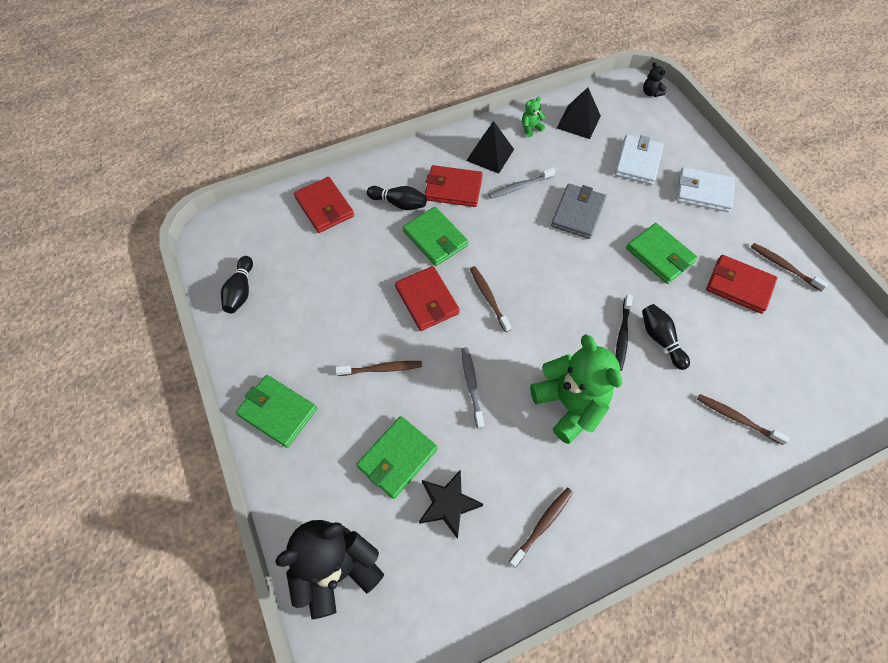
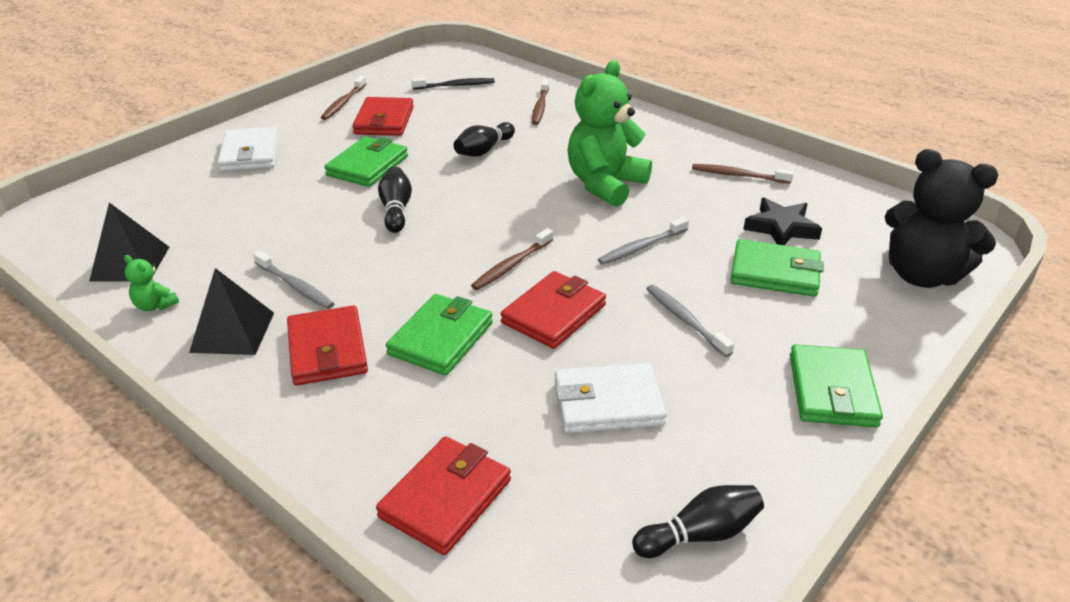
camera: 115 degrees left, 25 degrees down
(381, 369) = (685, 320): brown toothbrush -> grey toothbrush
(399, 203) = (388, 401): black bowling pin -> black bowling pin (396, 210)
(578, 213) = (327, 229): grey wallet -> none
(622, 335) = (495, 170): black toothbrush -> black toothbrush (455, 86)
(638, 162) = (209, 202): white wallet -> white wallet (608, 403)
(651, 93) = (51, 214): black teddy bear -> none

